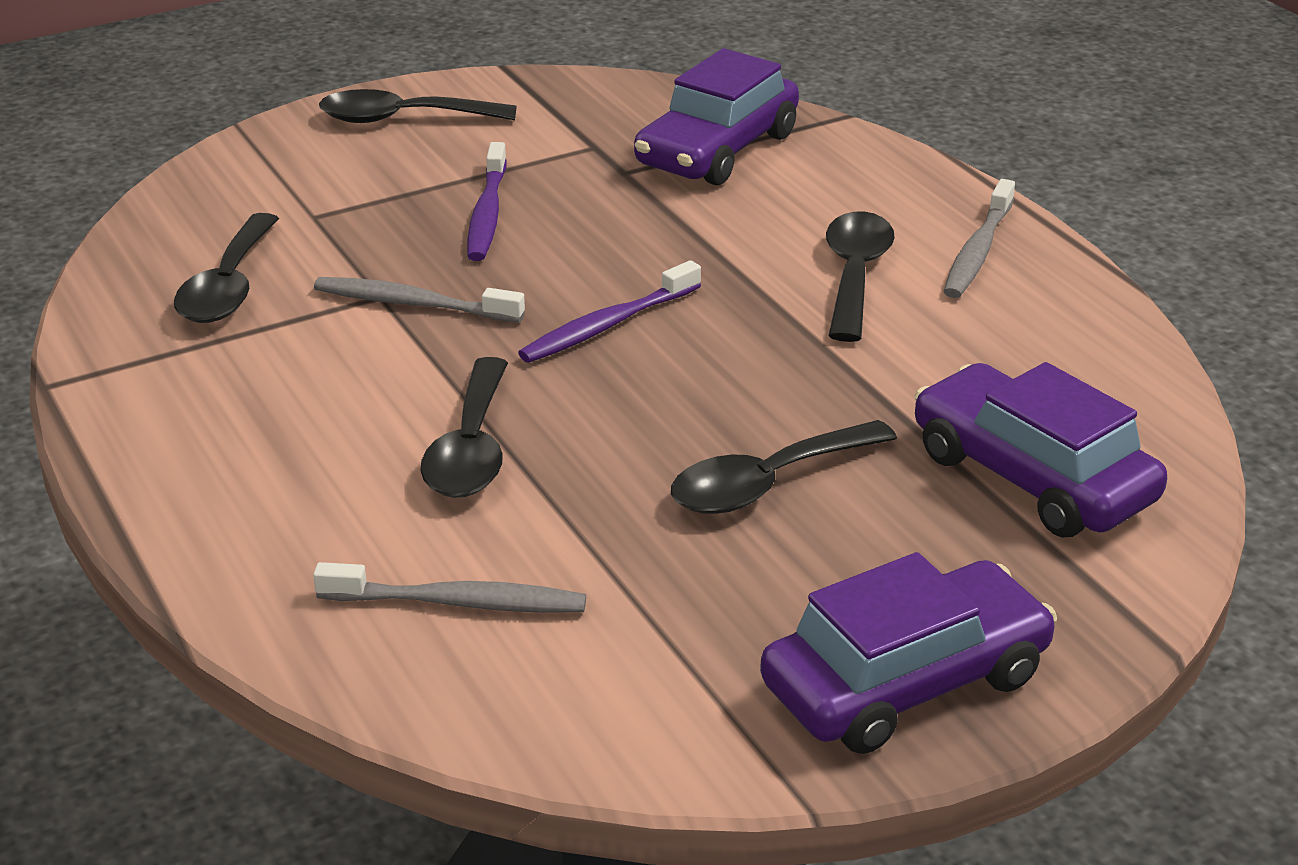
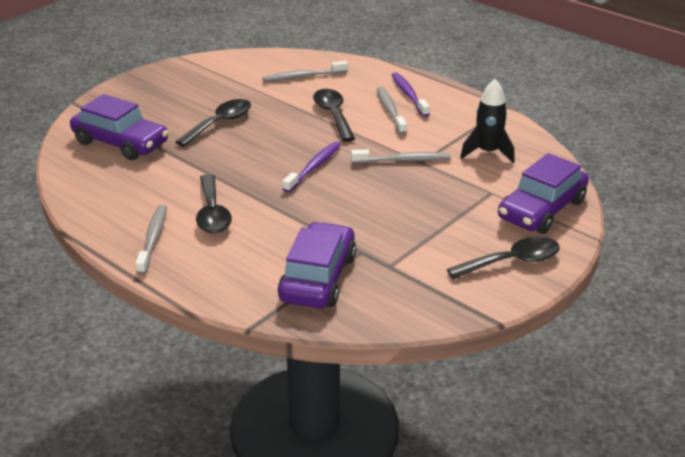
camera: 160 degrees right, 0 degrees up
(228, 287) = (487, 152): black spoon -> black rocket
(325, 431) = (390, 111): none -> grey toothbrush
(487, 214) = (410, 210): purple toothbrush -> purple toothbrush (409, 95)
(905, 682) = (158, 82): purple car -> purple car (542, 209)

